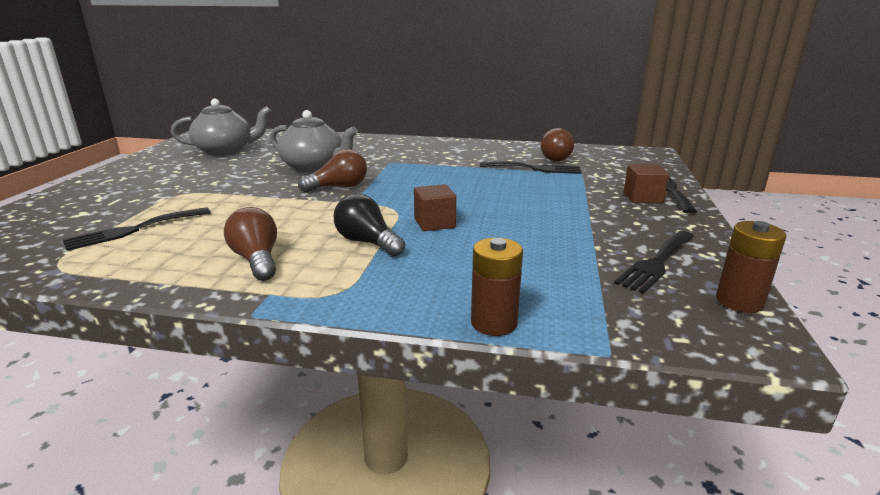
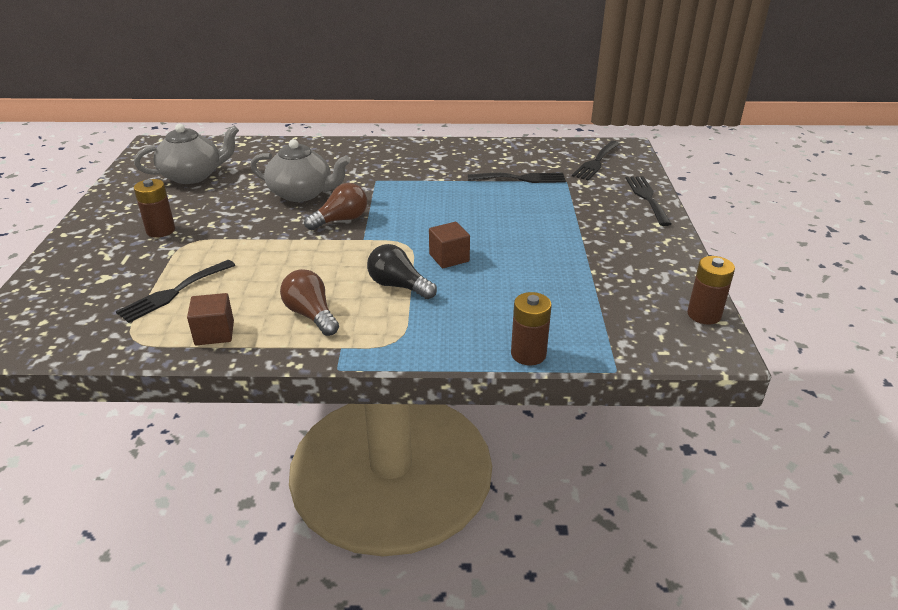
camera: 10 degrees left, 10 degrees up
(165, 184) = (161, 230): none -> brown battery
(557, 158) = (539, 161): brown light bulb -> none
(642, 198) = (624, 210): brown cube -> brown cube (214, 333)
(656, 263) = (641, 284): black fork -> black fork (596, 162)

